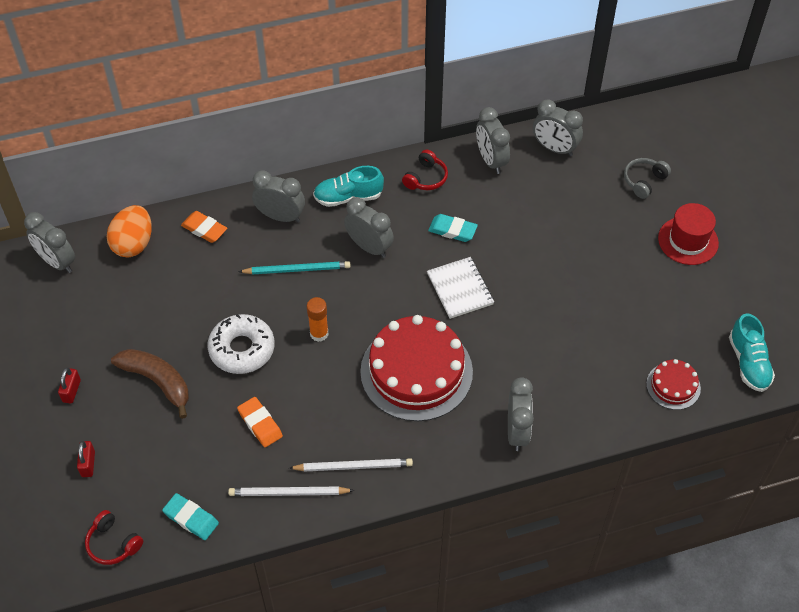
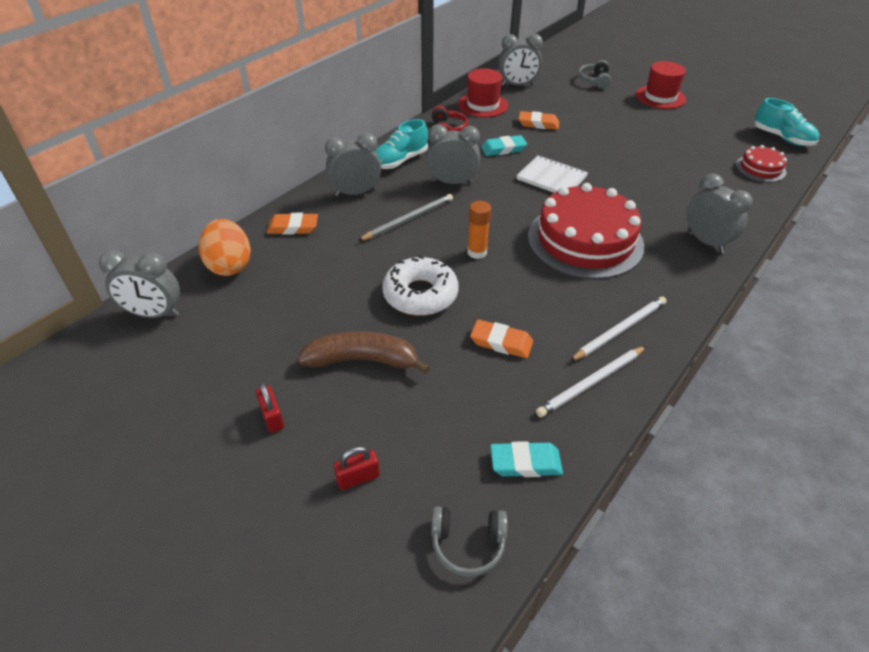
camera: 35 degrees left, 10 degrees down
(88, 464) = (358, 477): red padlock -> red padlock turned 75 degrees counterclockwise
(113, 543) = (468, 544): red headphones -> grey headphones
(297, 269) = (408, 219): turquoise pencil -> grey pencil
(491, 160) = (483, 105): grey clock -> red hat
(519, 214) = (538, 124): none -> orange eraser

